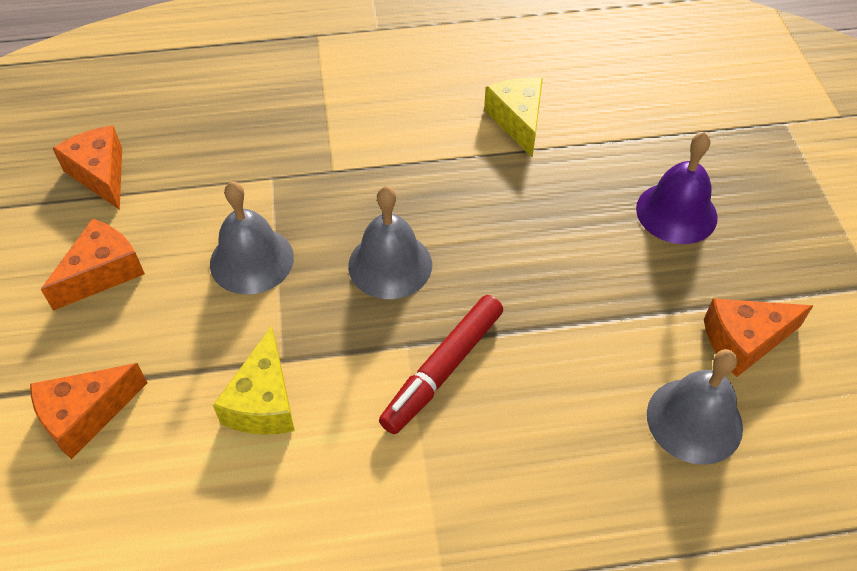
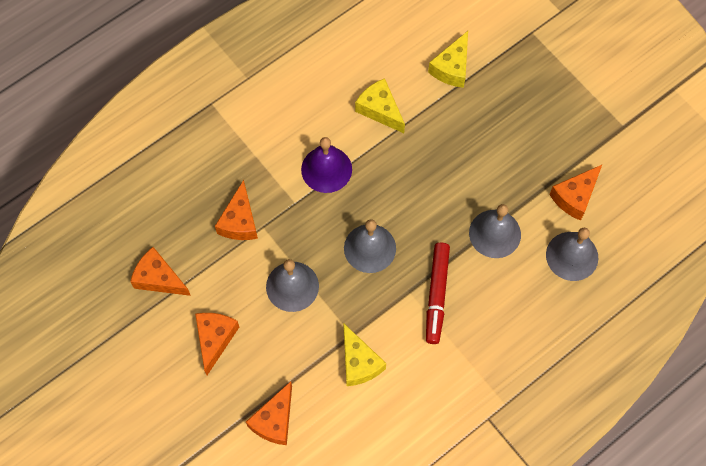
camera: 30 degrees left, 15 degrees up
(248, 159) = (239, 221): none -> orange cheese
(585, 331) = (495, 233): none -> grey bell
(646, 116) = (452, 68): none -> yellow cheese
(676, 212) = (503, 131): purple bell -> purple bell (326, 169)

